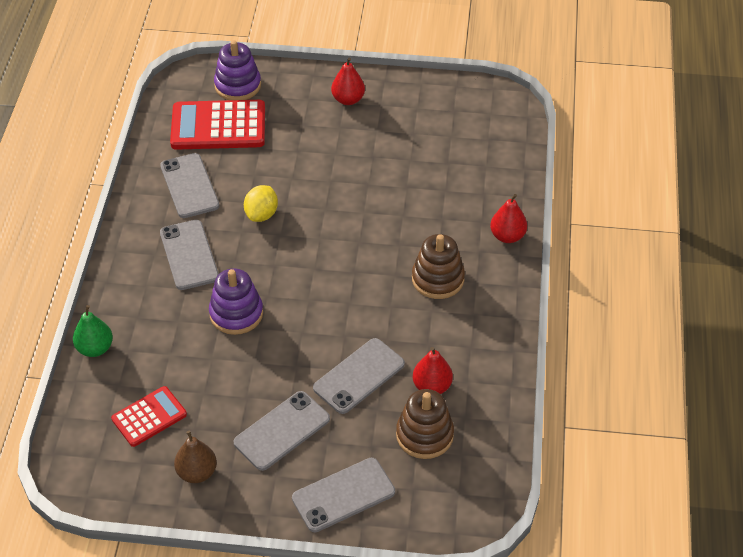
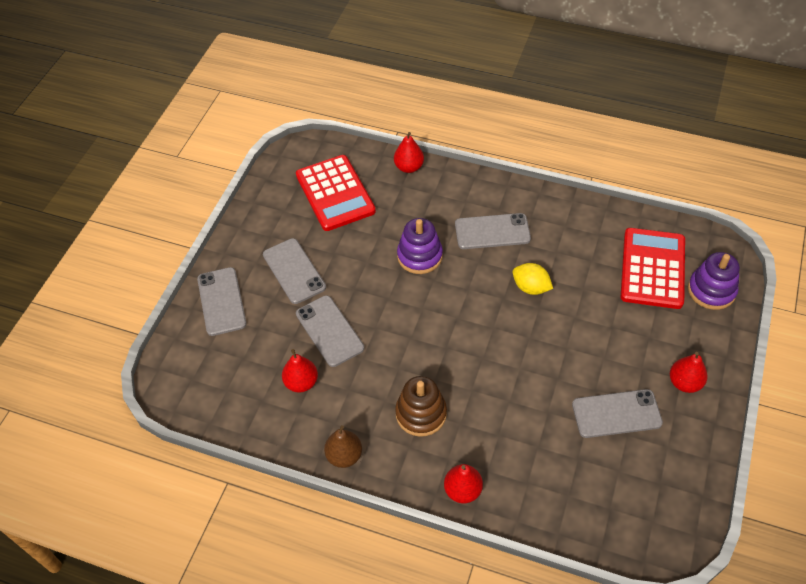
camera: 105 degrees right, 5 degrees up
(95, 348) = (409, 167): green pear -> red pear
(149, 417) = (335, 193): red calculator -> red calculator, size x1.71
(189, 186) = (575, 239): grey phone -> grey phone (616, 414)
(197, 472) = (276, 216): brown pear -> brown pear (344, 456)
(424, 435) = (255, 367): brown stacking toy -> none

